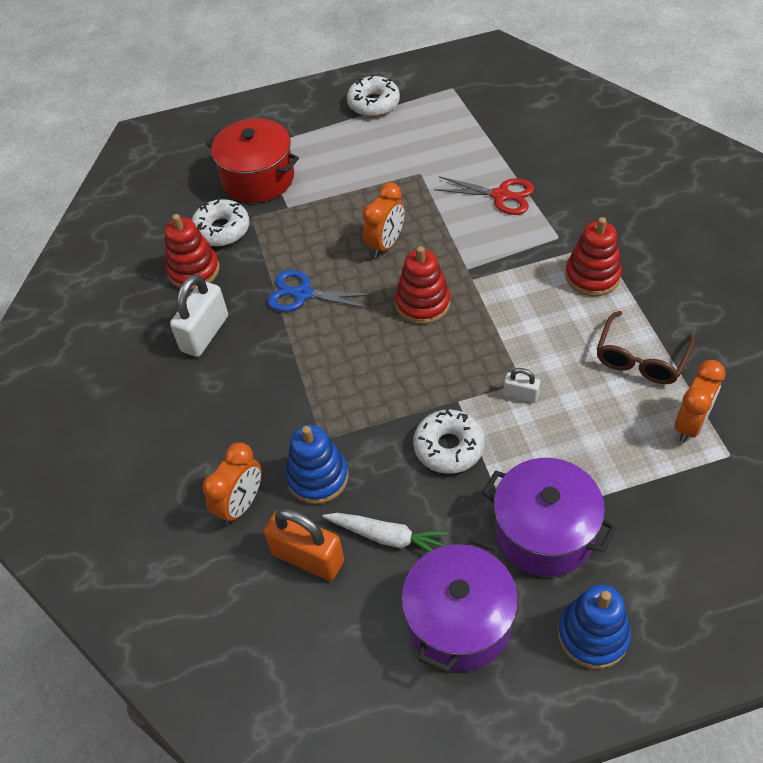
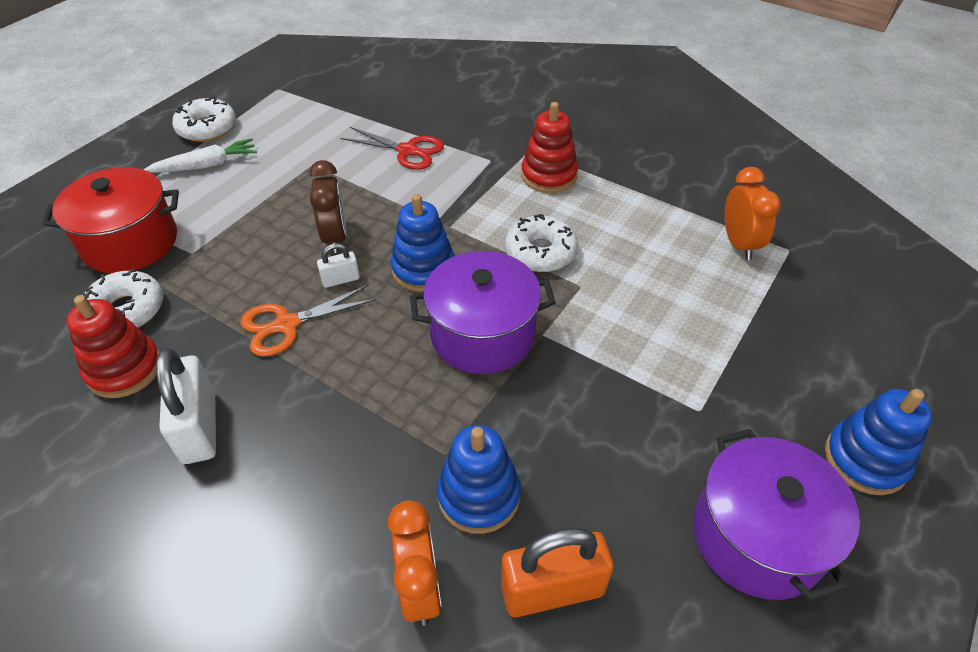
camera: 45 degrees left, 5 degrees down
(303, 294) = (287, 324): blue scissors -> orange scissors
(386, 244) = (335, 237): orange clock -> brown clock
(387, 537) = (609, 505): white carrot -> white carrot (206, 165)
(422, 303) = (423, 269): red stacking toy -> blue stacking toy
(448, 447) = (577, 380): white donut -> white donut (540, 252)
(501, 195) = (407, 151): red scissors -> red scissors turned 45 degrees clockwise
(520, 395) = (591, 297): white padlock -> white padlock (340, 279)
(544, 532) = (734, 400): purple pot -> purple pot (482, 334)
(640, 358) = (651, 216): brown glasses -> none

